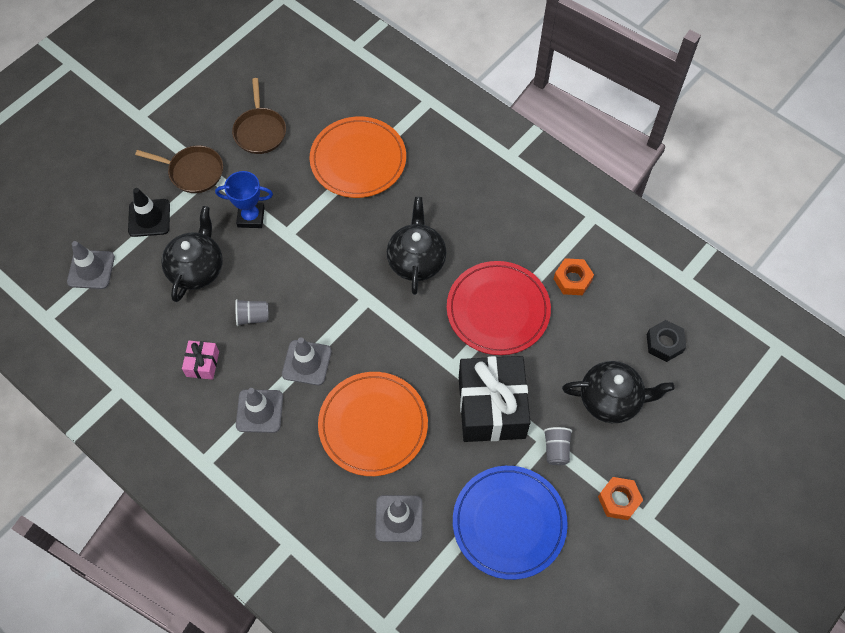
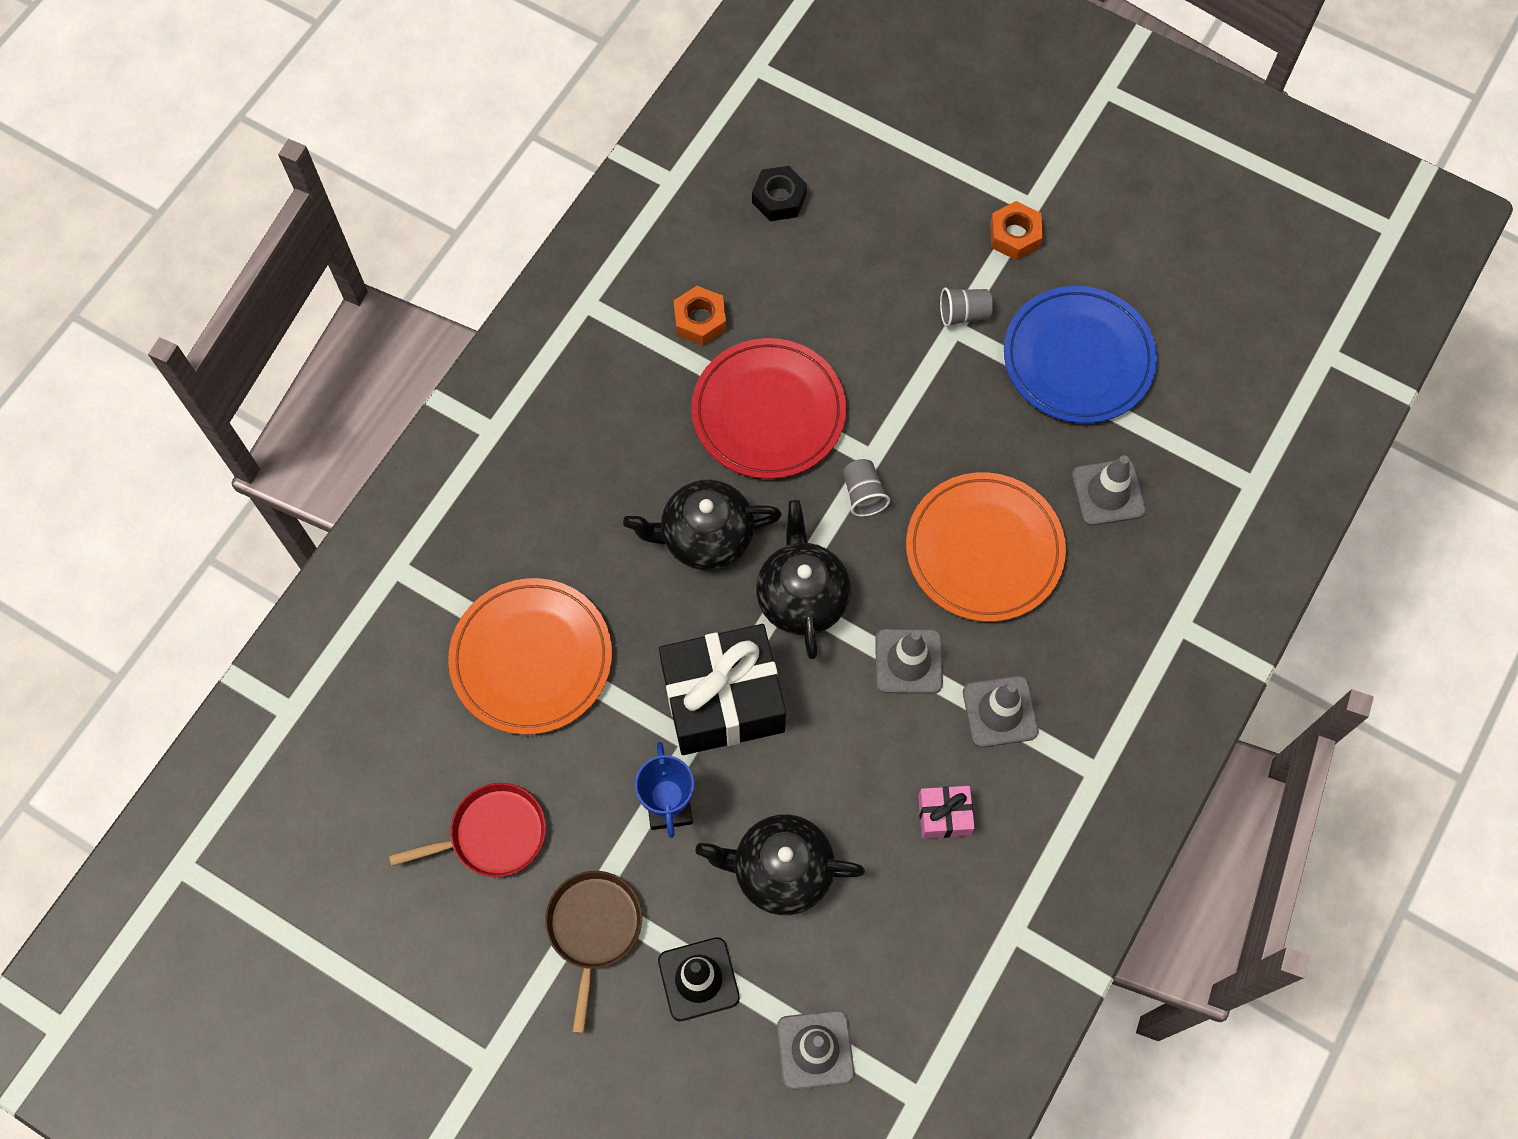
camera: 100 degrees left, 5 degrees up
(253, 317) = (849, 759): grey cup -> grey cup (863, 494)
(260, 131) = (493, 834): brown pan -> red pan
(491, 407) = (921, 400): black gift -> black gift (723, 700)
(611, 399) = (876, 256): black teapot -> black teapot (802, 596)

